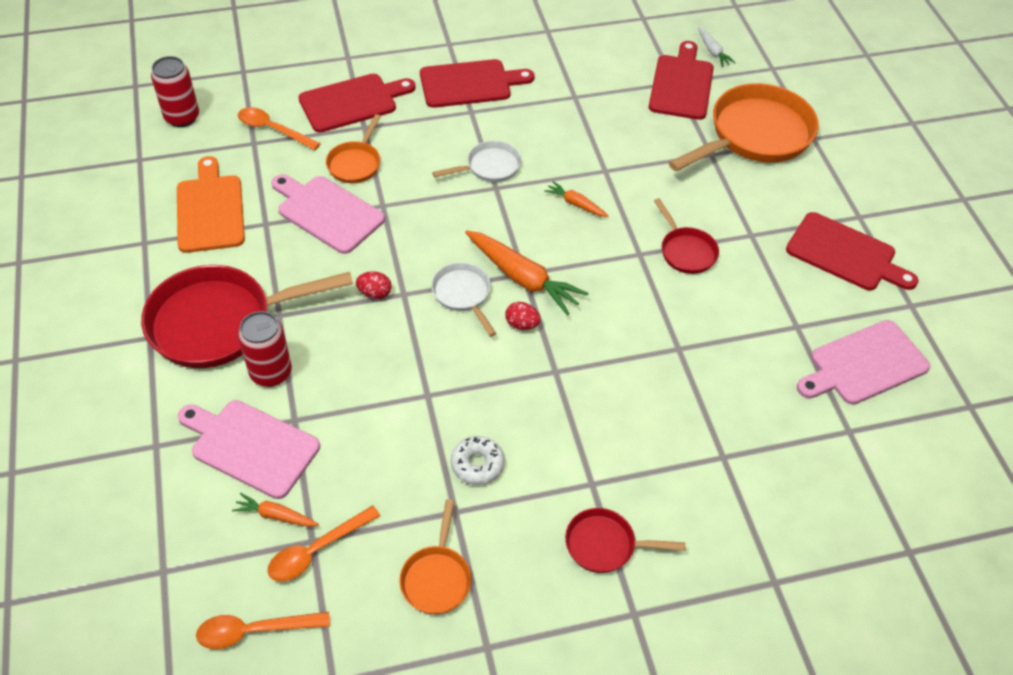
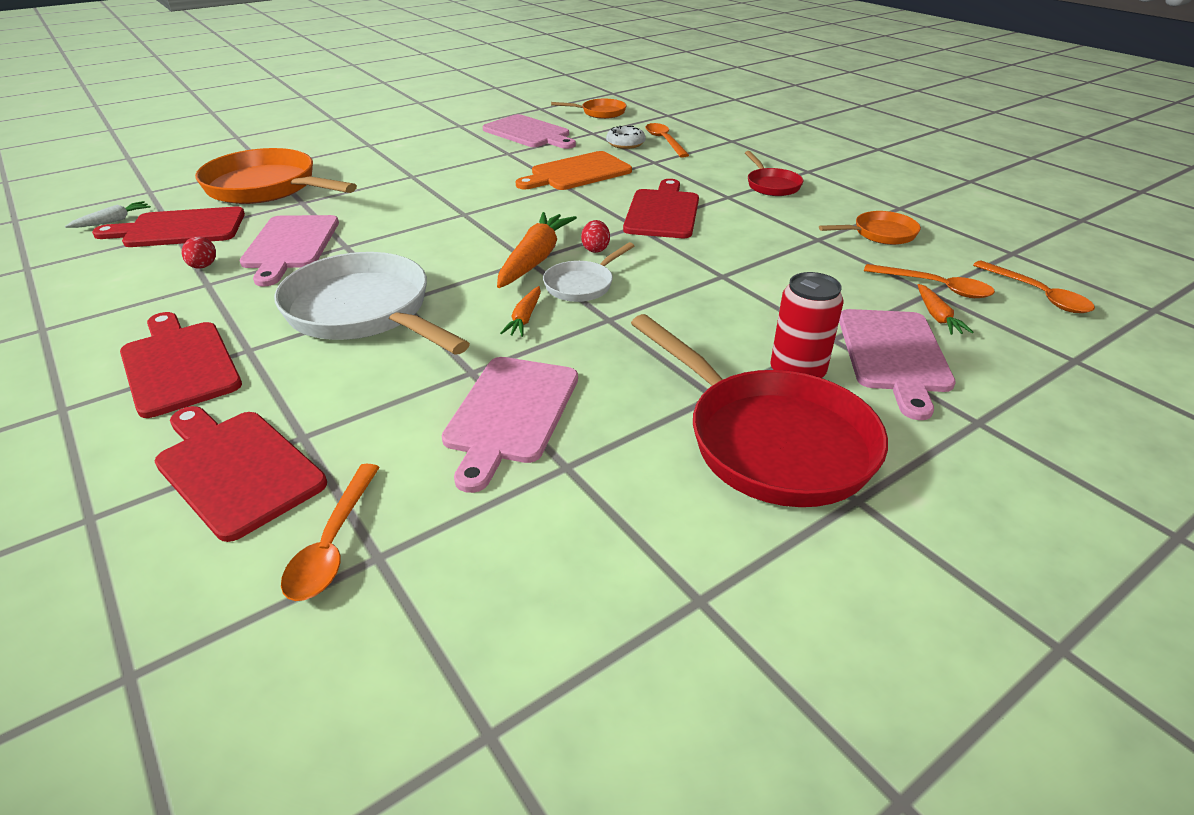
camera: 110 degrees left, 15 degrees down
(182, 117) = (321, 720): red can -> none
(210, 210) = (573, 543): orange cutting board -> orange cutting board (577, 173)
(355, 163) = (394, 419): orange pan -> orange pan (600, 113)
(375, 293) = (623, 337): red egg -> red egg (203, 266)
(477, 464) = (765, 239): white donut -> white donut (625, 144)
(489, 167) = (364, 312): white pan -> white pan, size x2.00
(576, 204) = (408, 252): orange carrot -> orange carrot (524, 318)
(621, 140) = (290, 245): none -> pink cutting board
(686, 251) = (448, 196): red pan -> none
(794, 498) = (664, 141): none -> orange spoon
(845, 254) = (417, 145): red cutting board -> red cutting board (662, 212)

